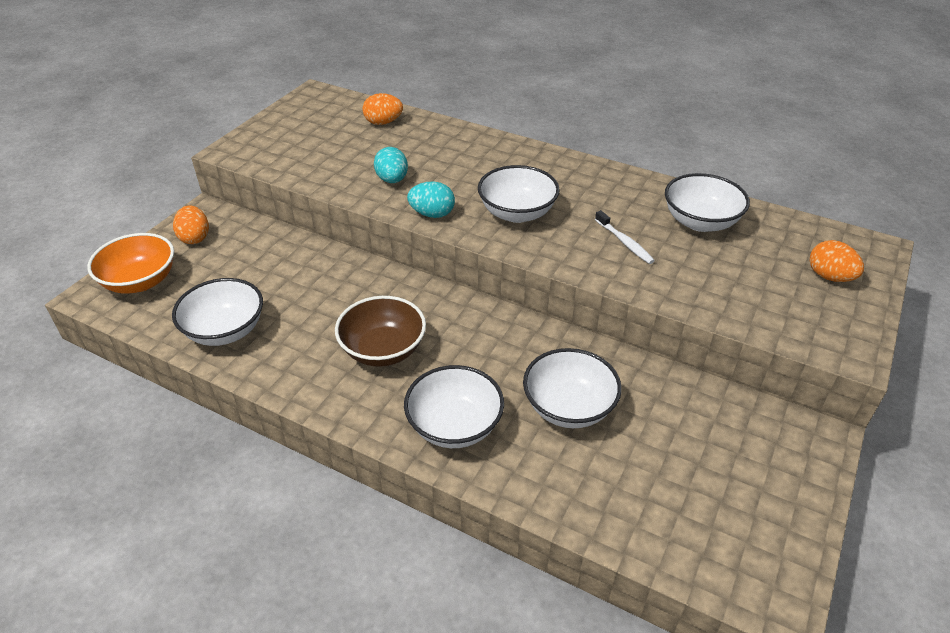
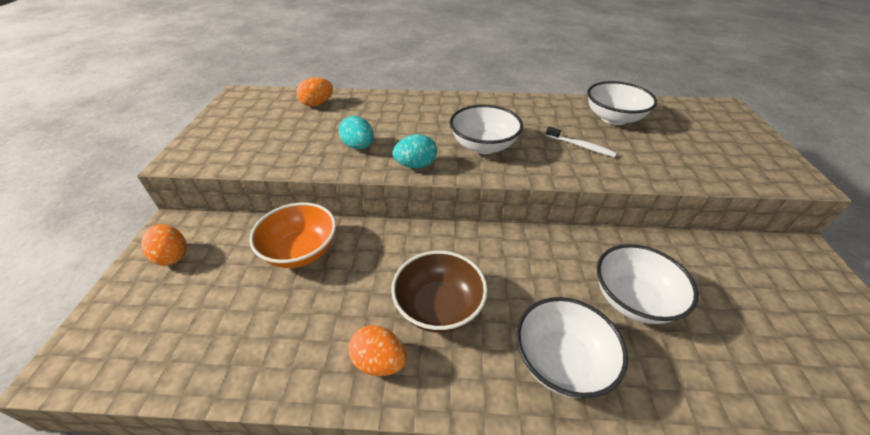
camera: 25 degrees left, 0 degrees up
(140, 281) = (124, 327): orange bowl -> orange bowl (301, 251)
(225, 330) = (259, 349): white bowl -> none
(829, 277) = (727, 132): orange egg -> orange egg (379, 361)

